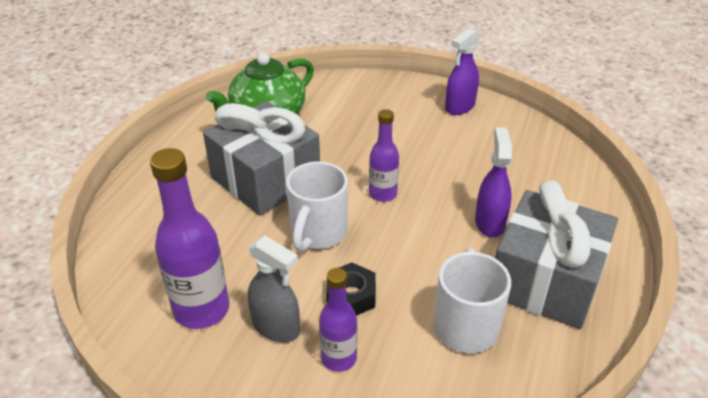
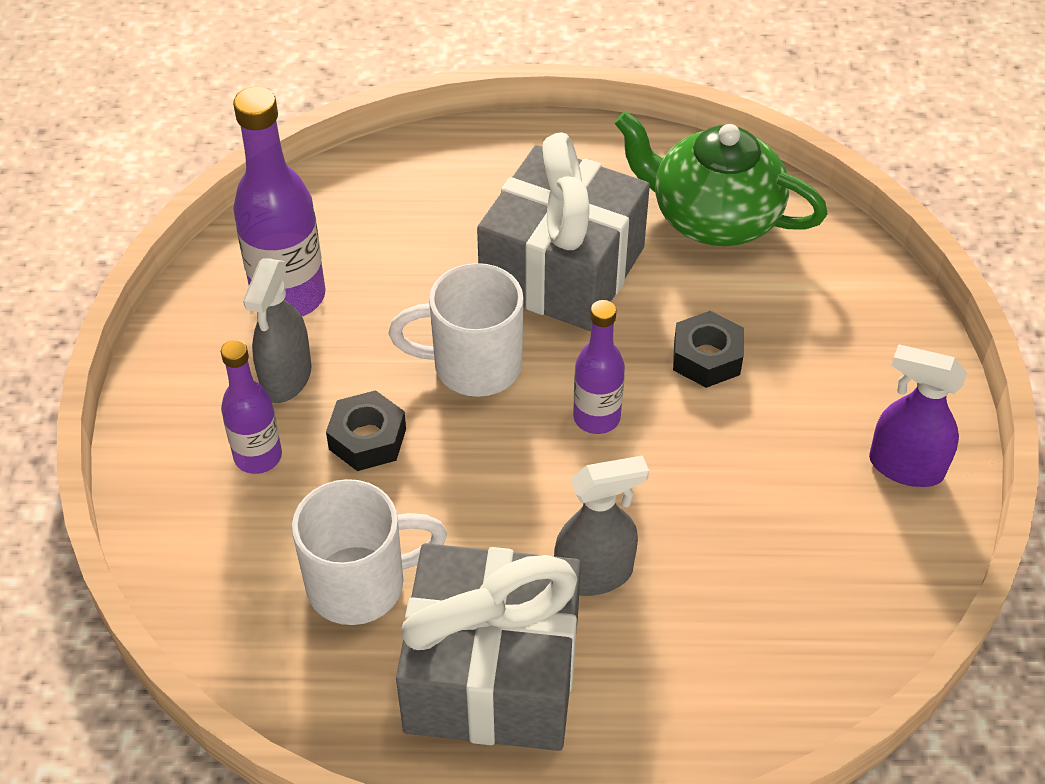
camera: 70 degrees right, 10 degrees up
(362, 145) = (706, 358): none -> black nut
(489, 222) = (594, 574): purple spray bottle -> grey spray bottle

